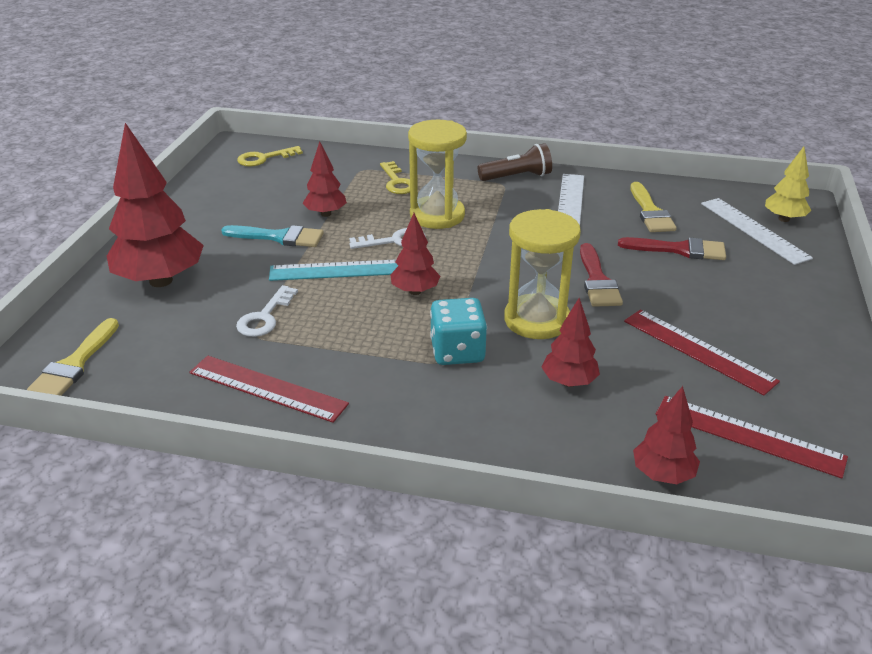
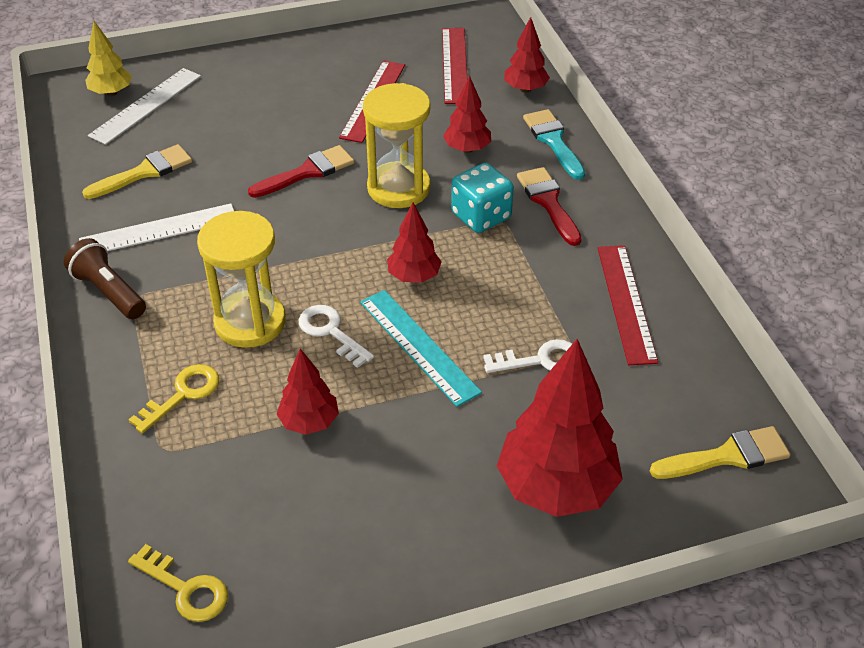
camera: 120 degrees left, 10 degrees up
(279, 237) = (392, 436): turquoise brush -> turquoise brush (553, 141)
(679, 250) = (215, 139): red brush -> red brush (548, 202)

